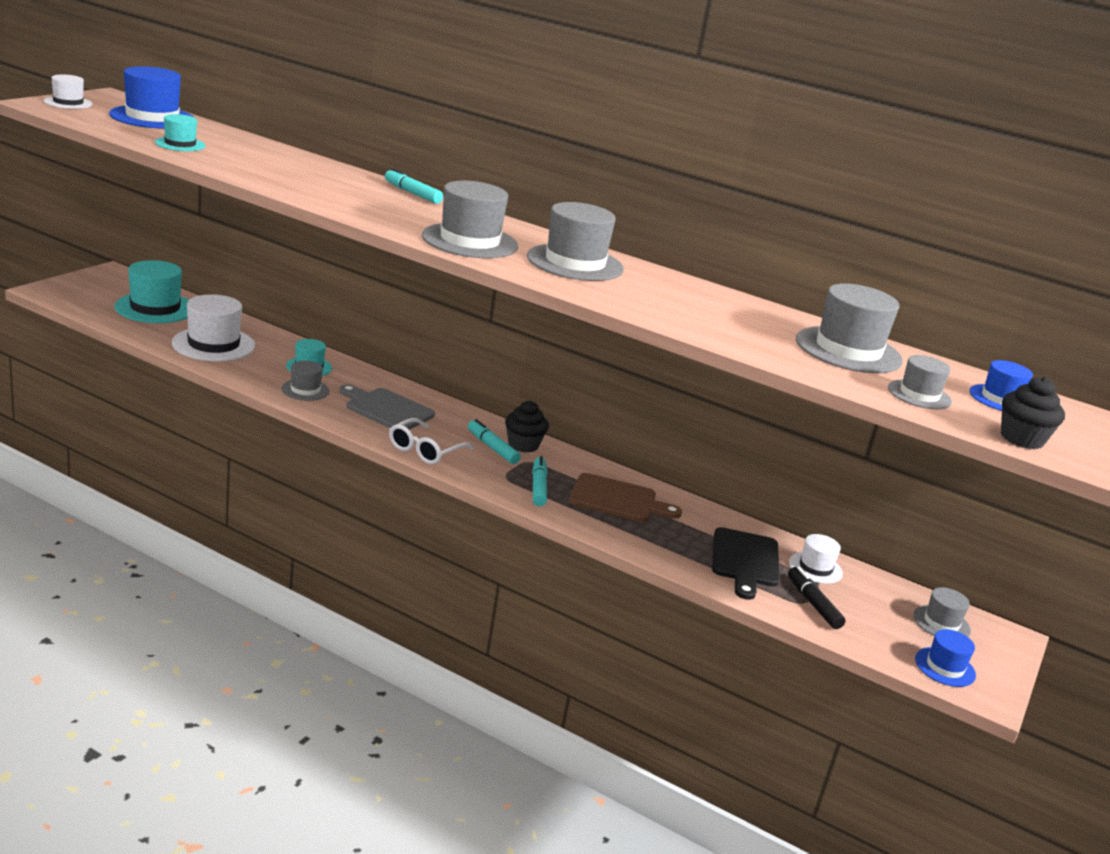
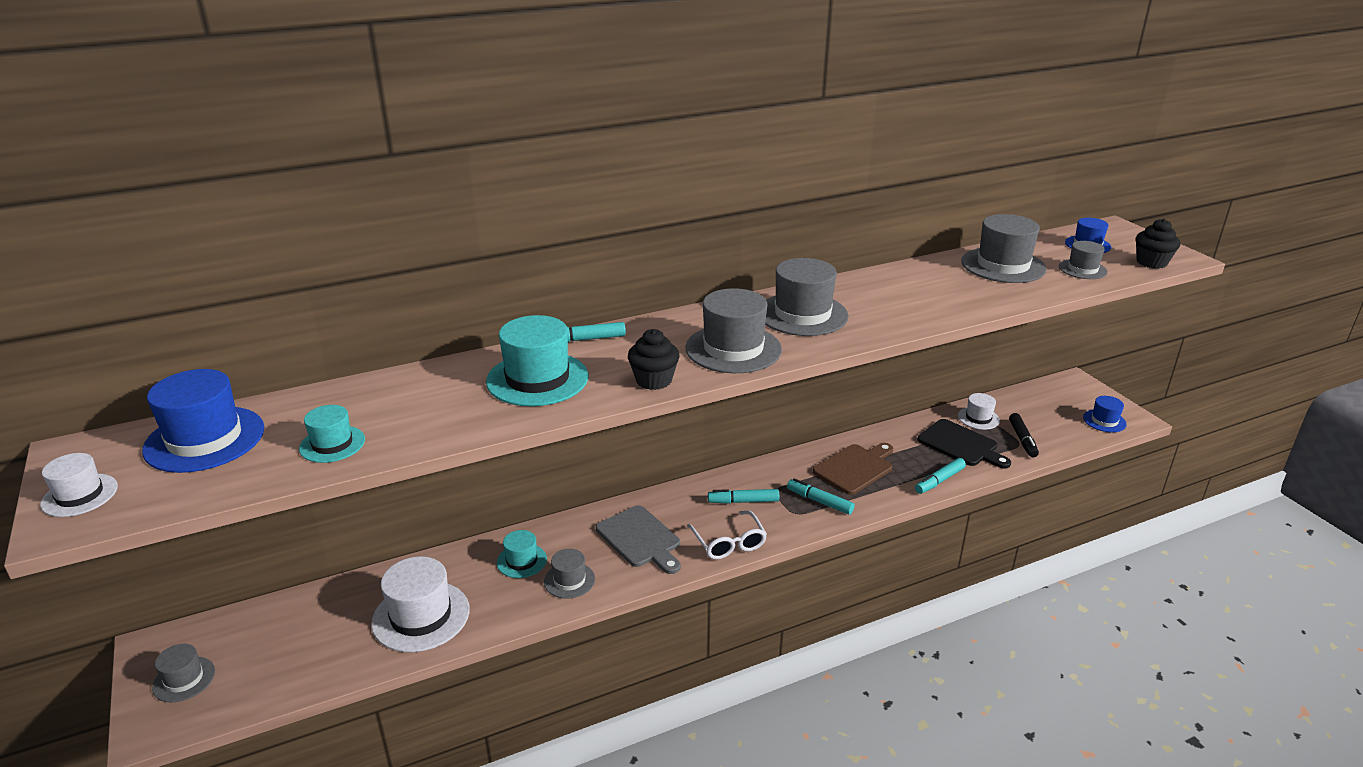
camera: 50 degrees left, 5 degrees up
(155, 308) = (289, 637): turquoise hat -> turquoise hat (537, 379)
(387, 409) = (640, 539): grey cutting board -> grey cutting board turned 105 degrees counterclockwise
(523, 445) = (747, 482): black cupcake -> black cupcake (654, 380)
(658, 554) = (939, 481): none -> turquoise marker
(813, 604) = (1022, 439): black marker -> black marker turned 105 degrees counterclockwise
(941, 623) = (1055, 398): grey hat -> grey hat (184, 679)

